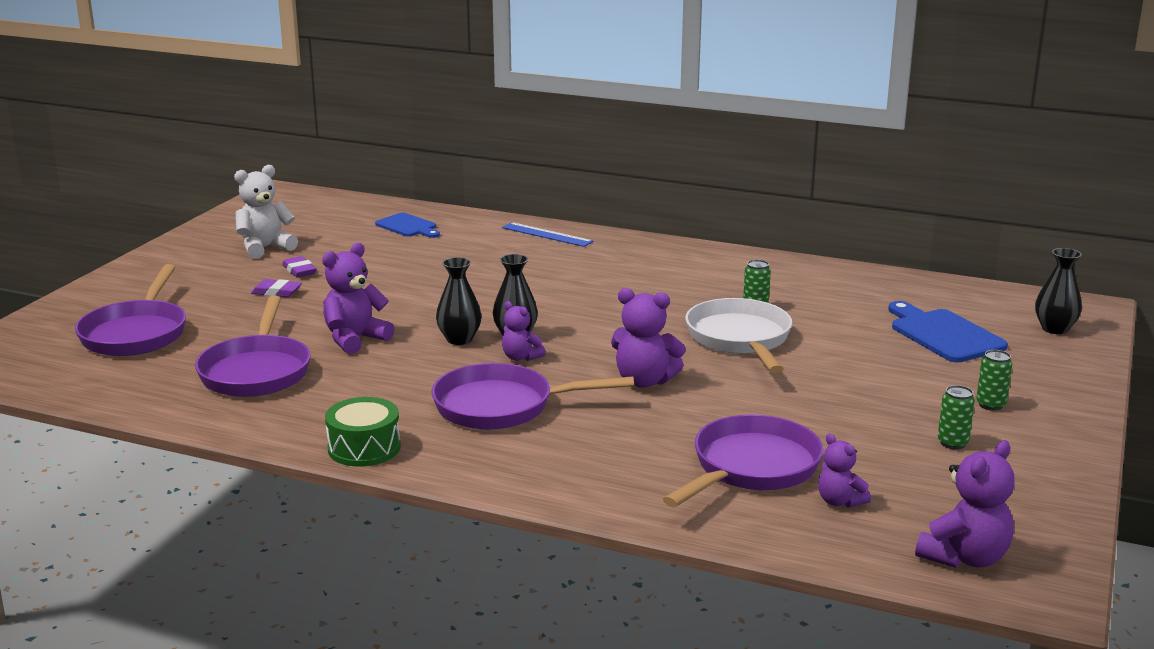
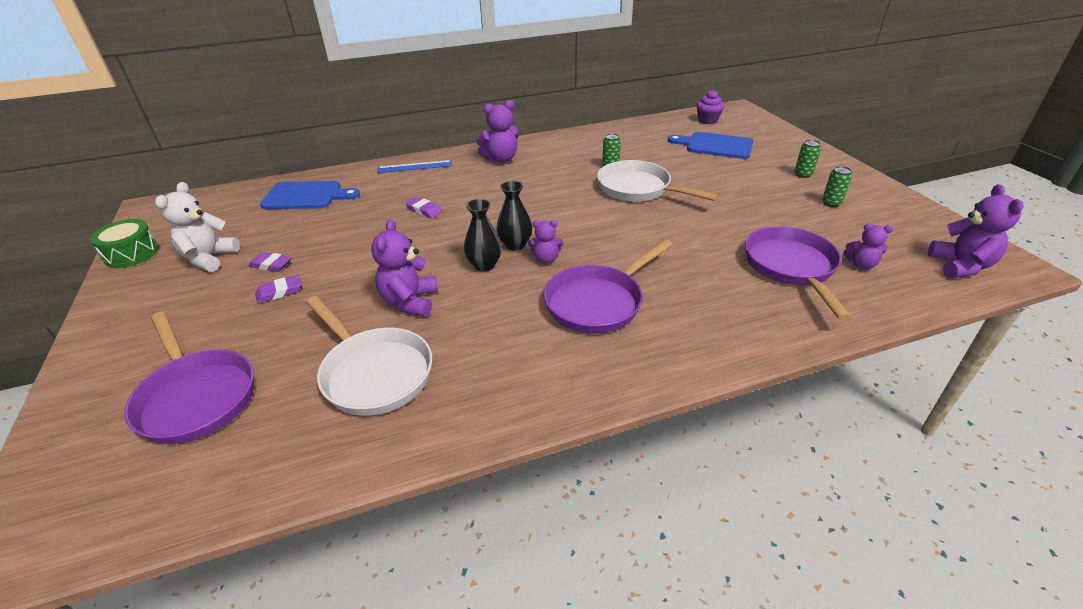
camera: 40 degrees left, 15 degrees up
(256, 371) = (374, 373): purple pan -> white pan
(364, 448) = (570, 393): green drum -> green drum (132, 254)
(408, 226) = (306, 196): blue cutting board -> blue cutting board, size x1.53
(487, 276) = (424, 210): none -> purple eraser
(644, 381) = (641, 239): purple teddy bear -> purple teddy bear (501, 159)
(1003, 305) = (707, 120): none -> purple cupcake
(1054, 329) = (748, 124): black vase -> none

